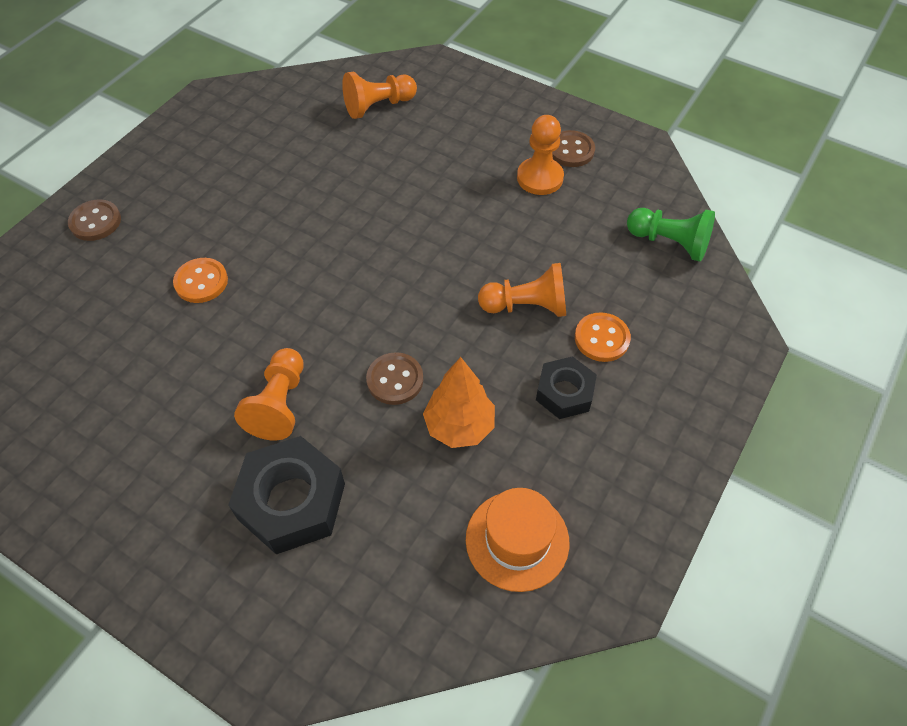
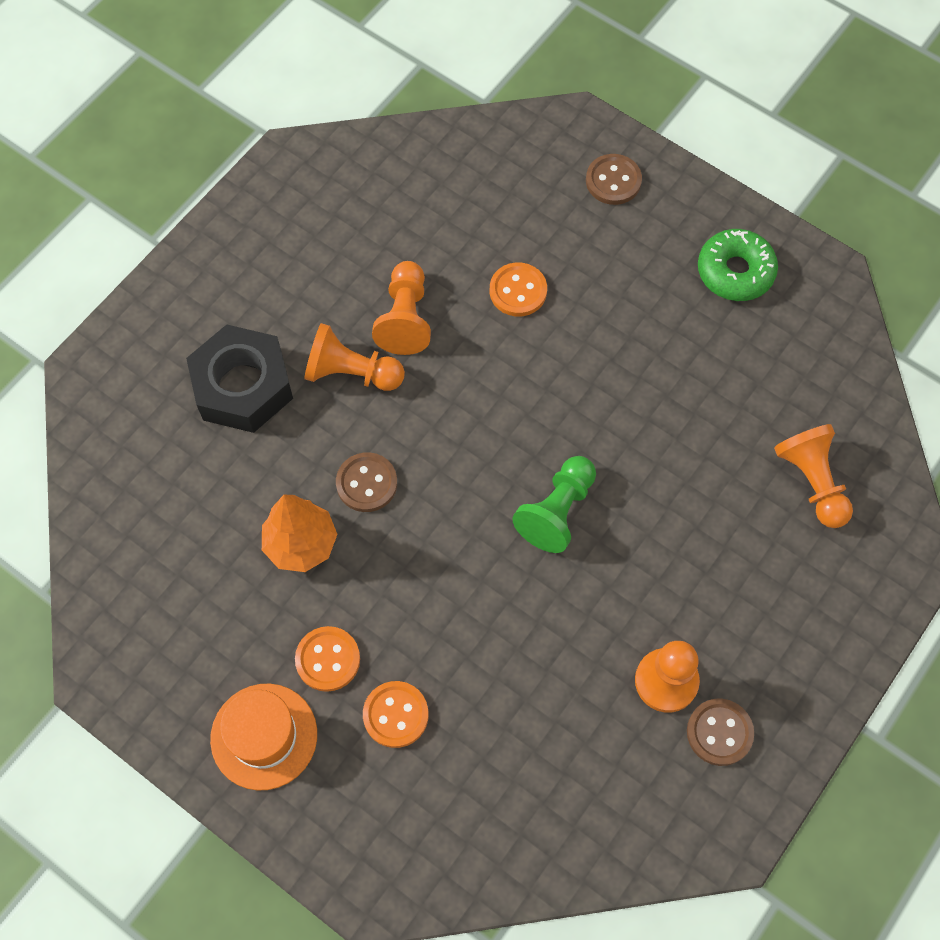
camera: 95 degrees right, 10 degrees up
(198, 146) = (735, 271): none -> green donut
(517, 540) = (168, 587): orange hat -> orange hat (264, 736)
(526, 306) = (452, 634): orange pawn -> orange pawn (405, 318)
(564, 392) = (328, 659): black nut -> orange button
(669, 243) = (539, 834): green pawn -> green pawn (557, 511)

